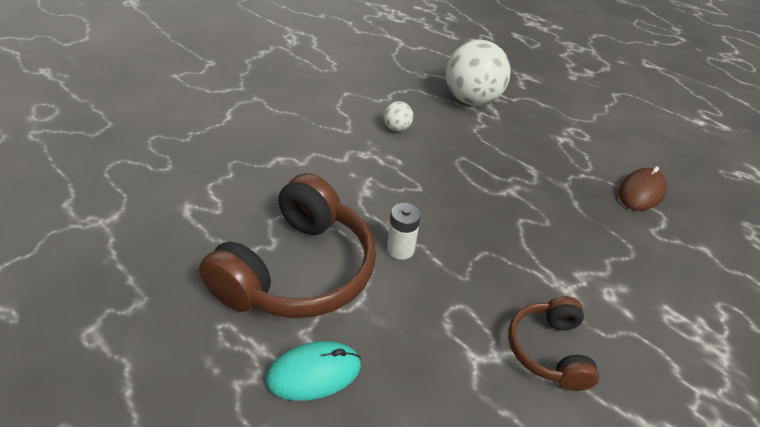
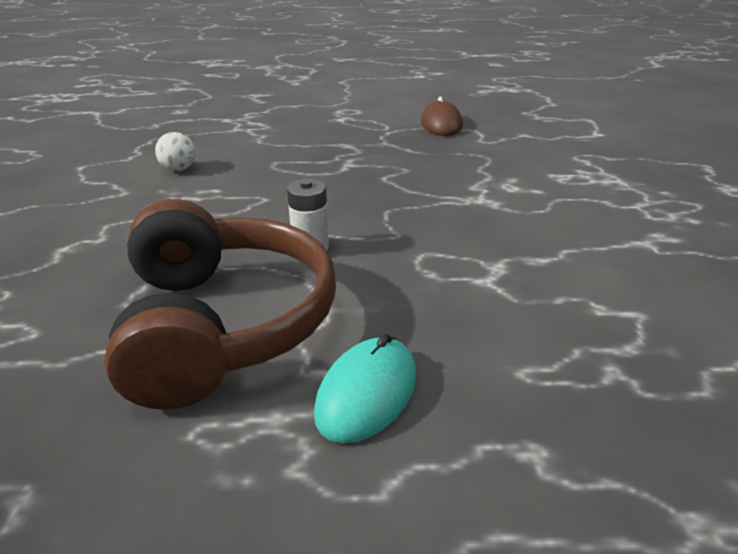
camera: 40 degrees left, 10 degrees down
(471, 100) = (227, 124): white ball -> none
(549, 350) = (526, 241): brown headphones -> none

